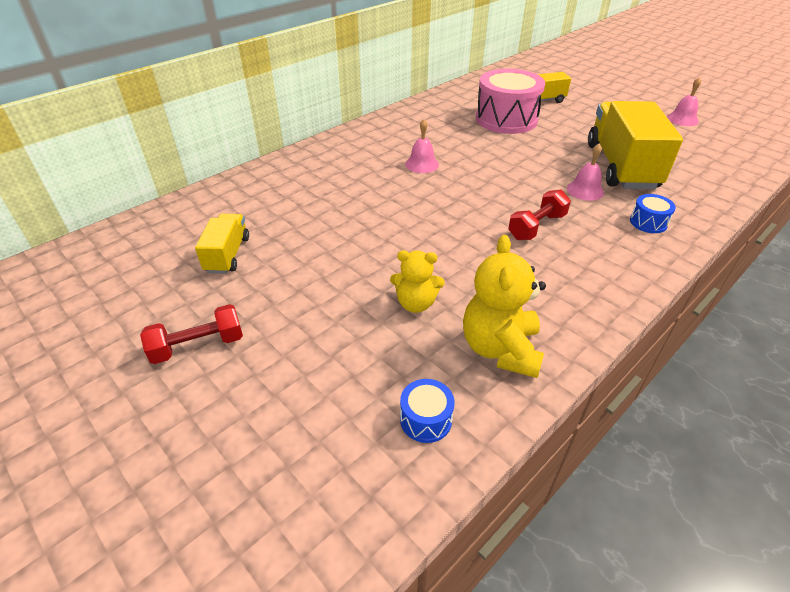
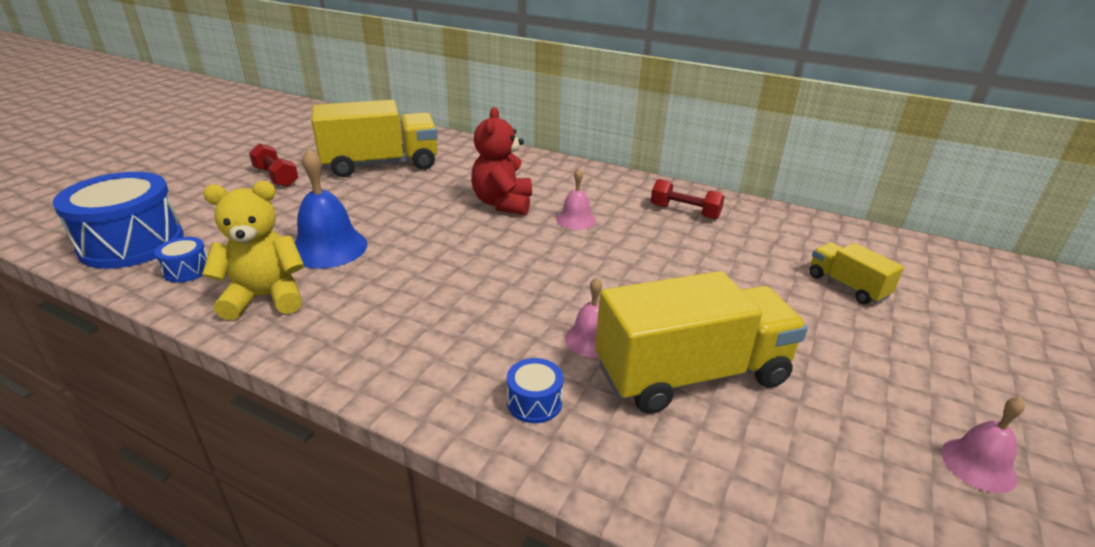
camera: 70 degrees right, 10 degrees down
(227, 255) = (381, 164): yellow truck -> yellow truck, size x2.00
(329, 492) = (132, 243): none -> blue drum
(374, 192) = (503, 203): none -> red teddy bear
(415, 303) = (328, 248): yellow teddy bear -> blue bell
(506, 119) = (746, 261): pink drum -> none
(537, 227) = (481, 305): red dumbbell -> red dumbbell (684, 212)

